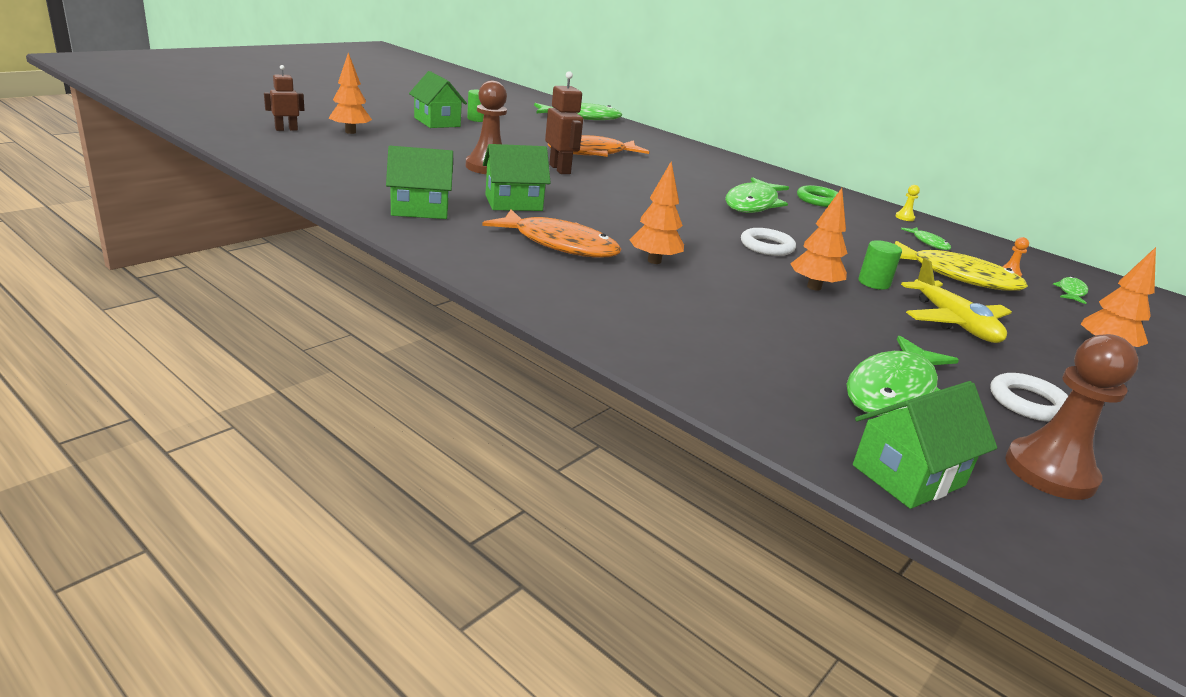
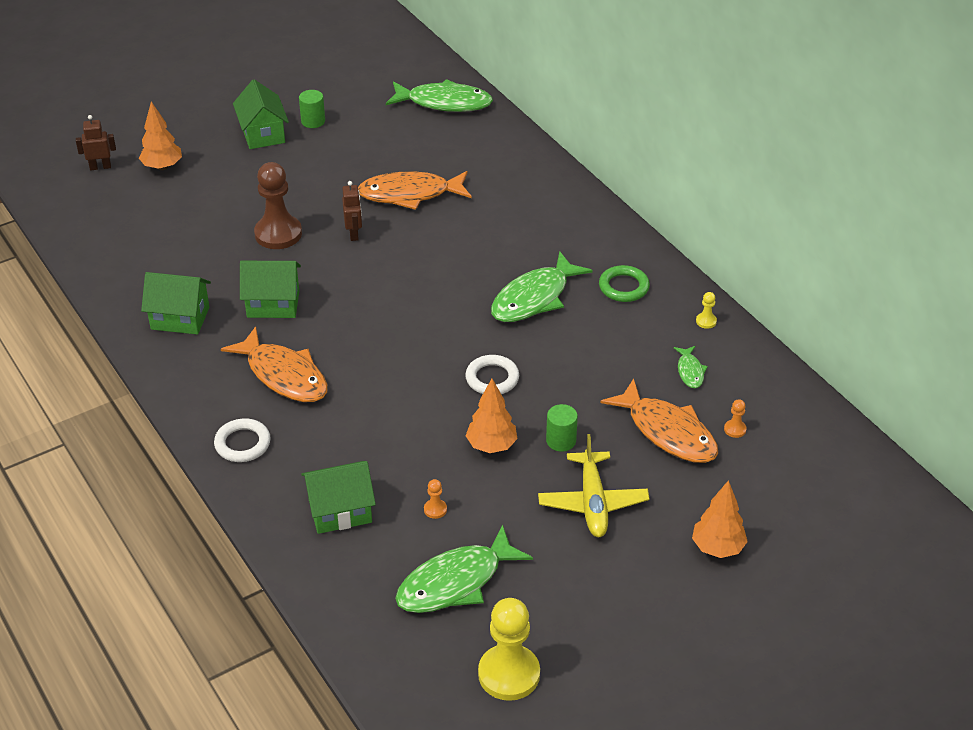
camera: 20 degrees right, 15 degrees up
(560, 169) = (354, 234): brown robot -> brown robot, size x0.66
(654, 261) = (359, 402): orange tree -> none
(808, 333) = (435, 509): none -> orange pawn
(908, 475) = (393, 664): green house -> green house (340, 511)
(957, 276) = (667, 432): yellow fish -> orange fish
(1028, 402) = (564, 605): white ring -> white ring (242, 444)
(1050, 472) = (509, 674): brown pawn -> yellow pawn
(1071, 292) = (779, 461): green fish -> none

